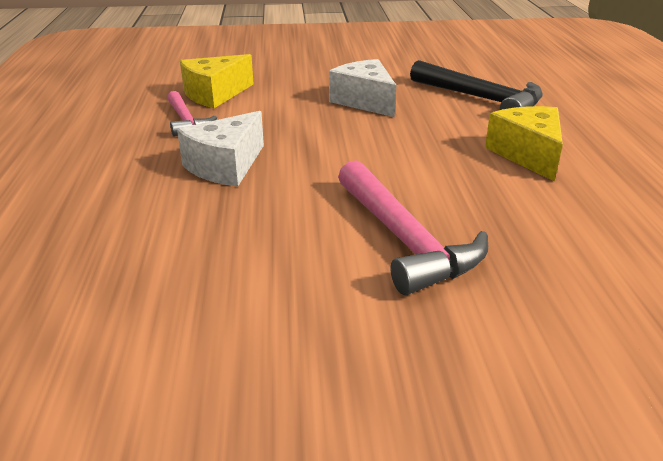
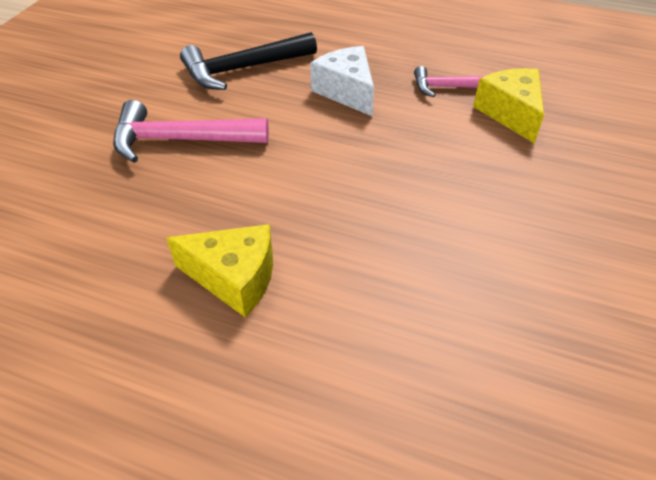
camera: 115 degrees right, 15 degrees up
(365, 101) = (444, 210): white cheese -> none
(481, 99) = (401, 323): black hammer -> black hammer (243, 69)

